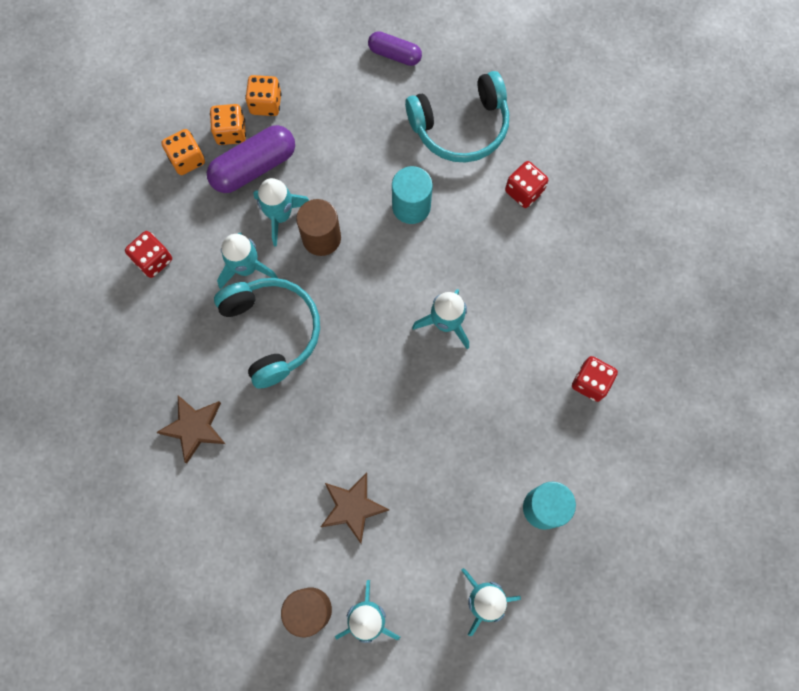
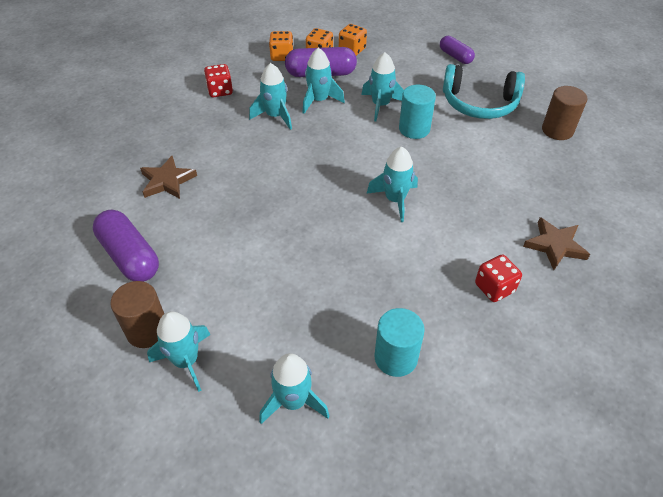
camera: 30 degrees right, 25 degrees down
(229, 542) = (130, 256): none -> purple capsule
(272, 331) = (265, 153): turquoise headphones -> none
(321, 238) = (338, 121): brown cylinder -> brown cylinder (557, 130)
(352, 507) = (237, 278): brown star -> brown star (555, 245)
(354, 187) = (380, 105): none -> turquoise rocket
(524, 191) = (507, 152): red dice -> none

